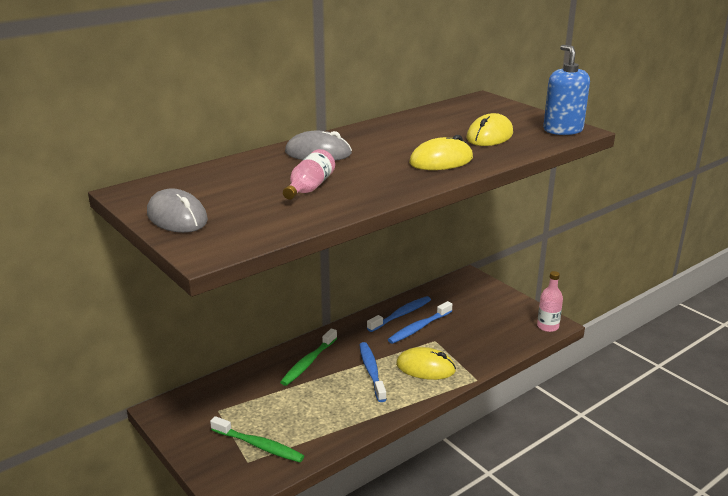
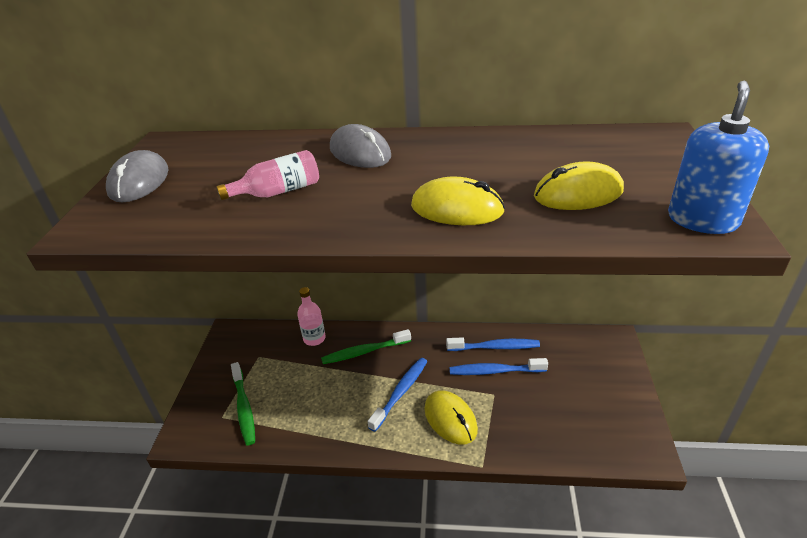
camera: 45 degrees right, 10 degrees up
(547, 326) = (636, 452): pink bottle -> pink bottle (314, 338)

